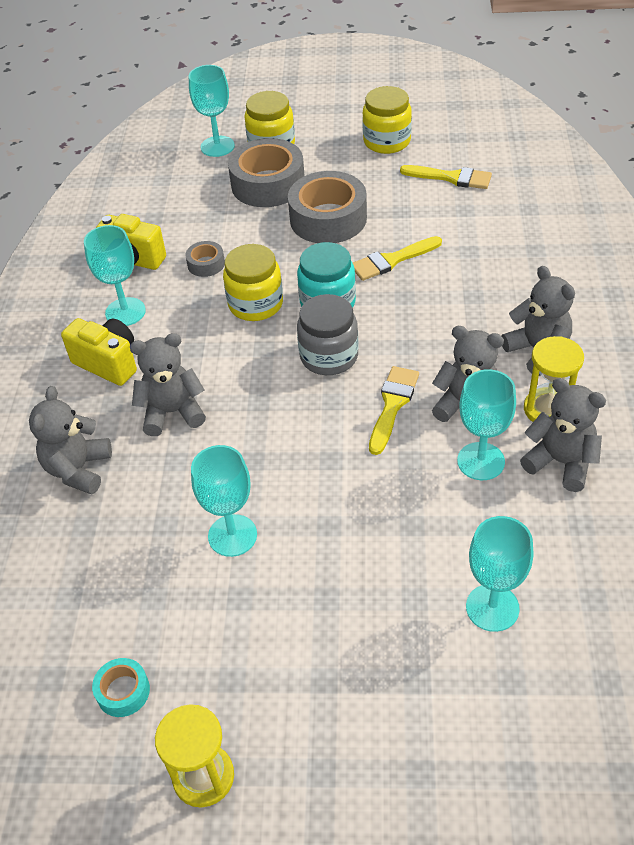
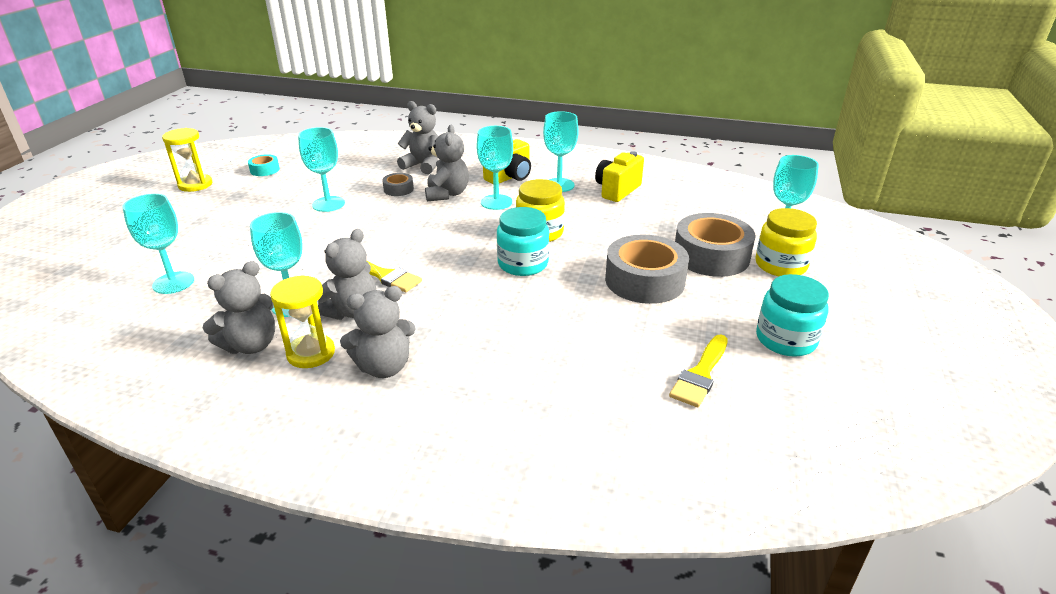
camera: 100 degrees right, 15 degrees down
(186, 358) = (496, 202): none -> turquoise goblet
(206, 264) = (601, 217): grey tape -> grey tape (398, 189)
(329, 356) = (458, 256): grey jar -> none
(387, 141) = (786, 340): yellow jar -> turquoise jar
(392, 260) = (564, 306): yellow brush -> none

